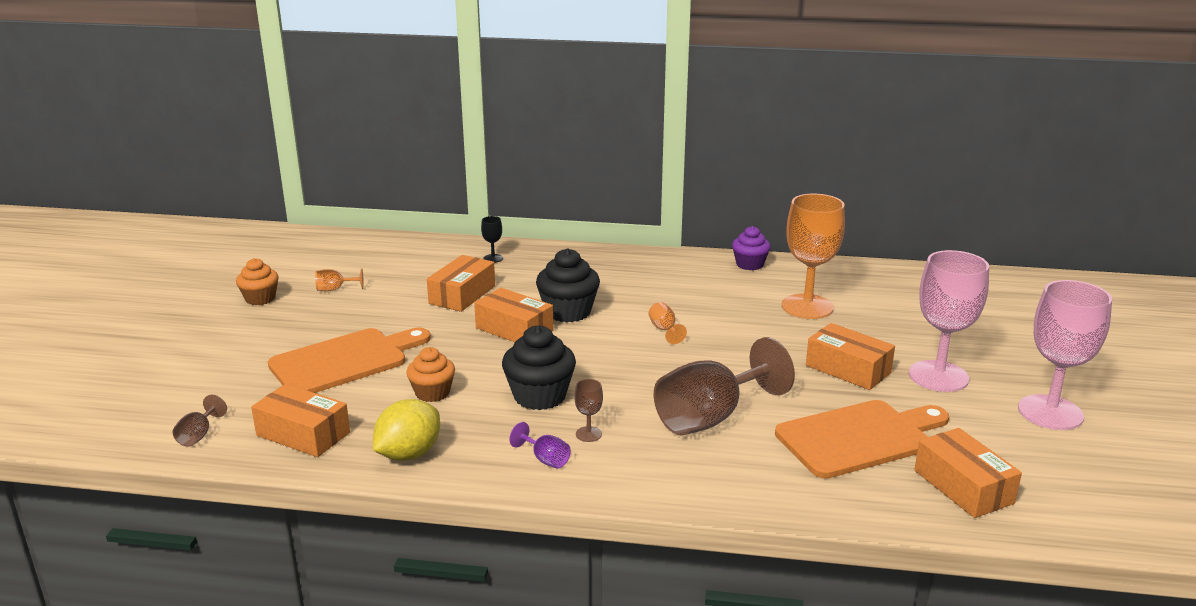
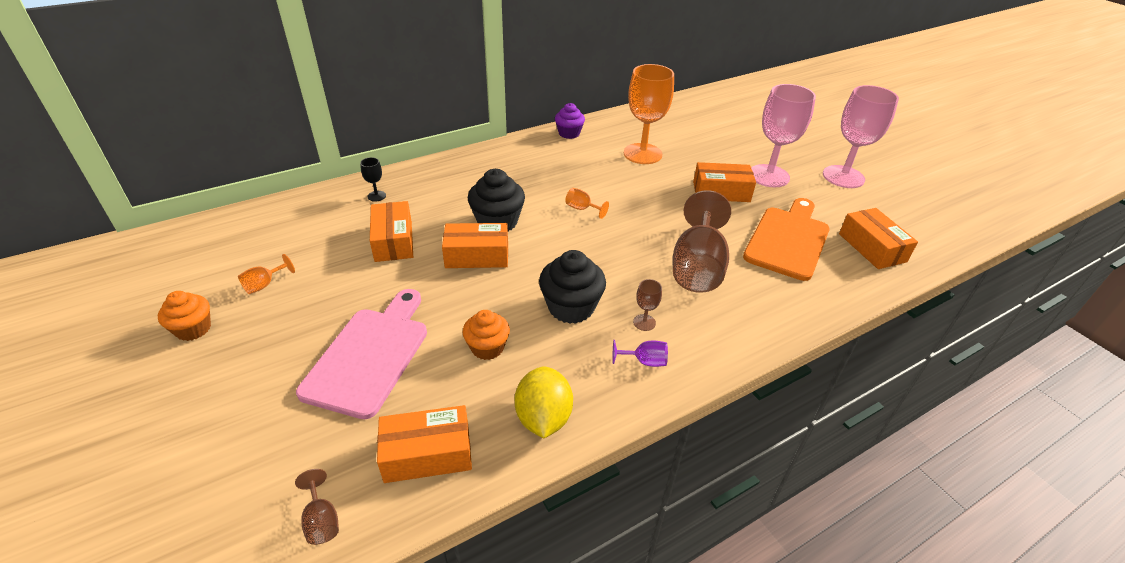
camera: 40 degrees left, 15 degrees up
(344, 361) = (370, 356): orange cutting board -> pink cutting board
(963, 486) = (872, 247): orange box -> orange box turned 45 degrees clockwise

